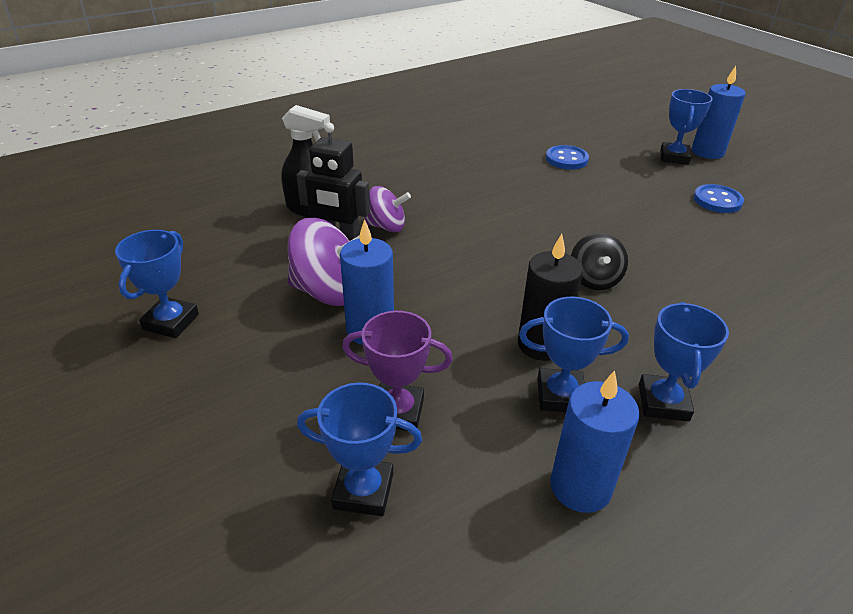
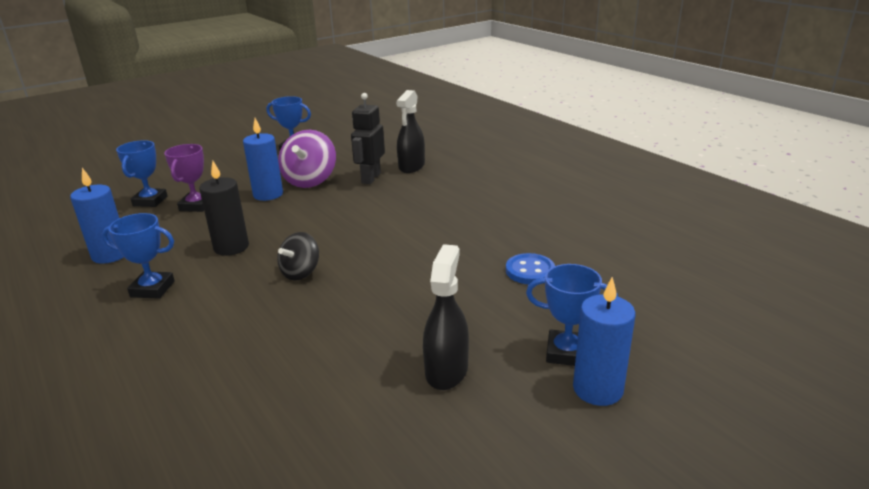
camera: 90 degrees right, 10 degrees down
(386, 226) = (387, 191): purple spinning top -> none
(560, 395) = (181, 252): blue trophy -> none
(594, 279) = (301, 272): black spinning top -> black spinning top turned 60 degrees counterclockwise
(717, 201) = (446, 370): blue button -> black spray bottle

